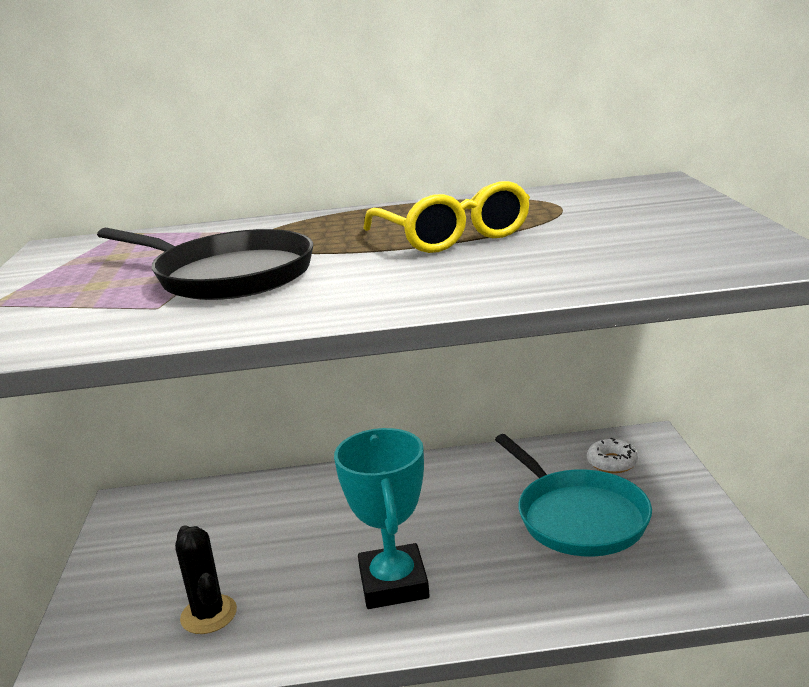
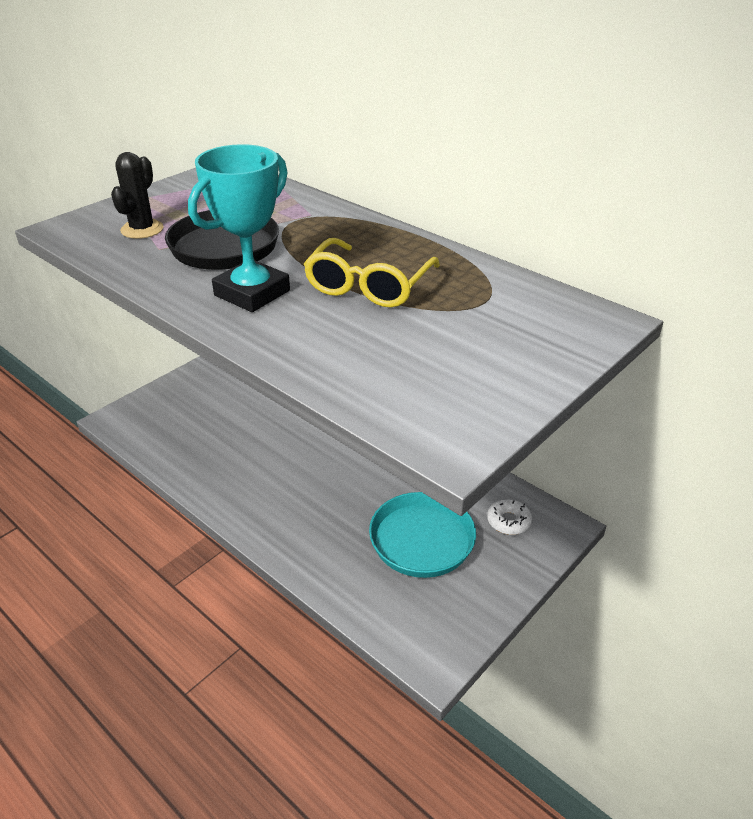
camera: 45 degrees right, 15 degrees up
(209, 614) = (194, 436): black cactus -> black cactus (142, 229)
(393, 583) = (279, 489): turquoise trophy -> turquoise trophy (252, 293)

